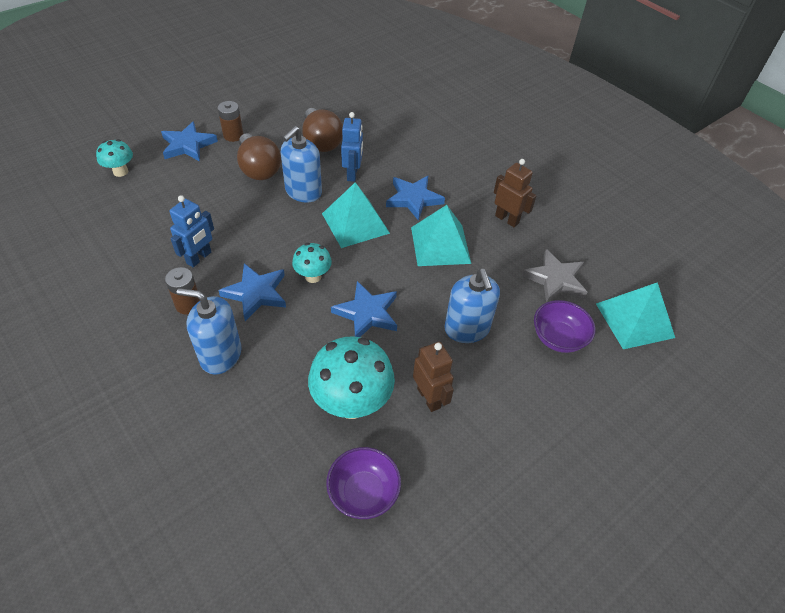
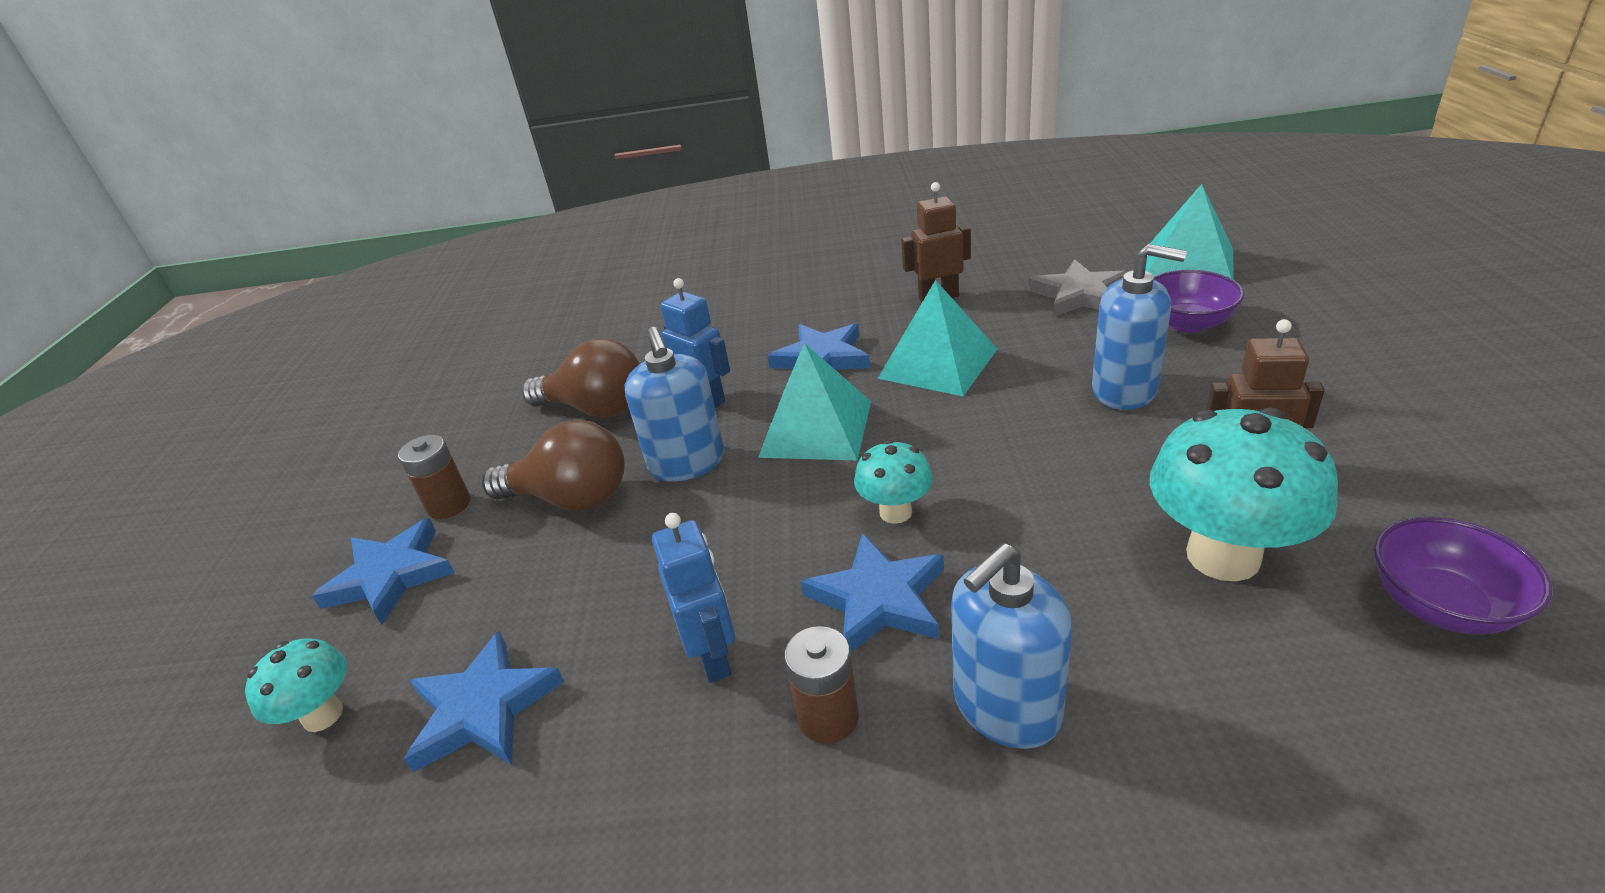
camera: 45 degrees left, 15 degrees down
(367, 313) = (1026, 476): blue star -> blue star (483, 709)

